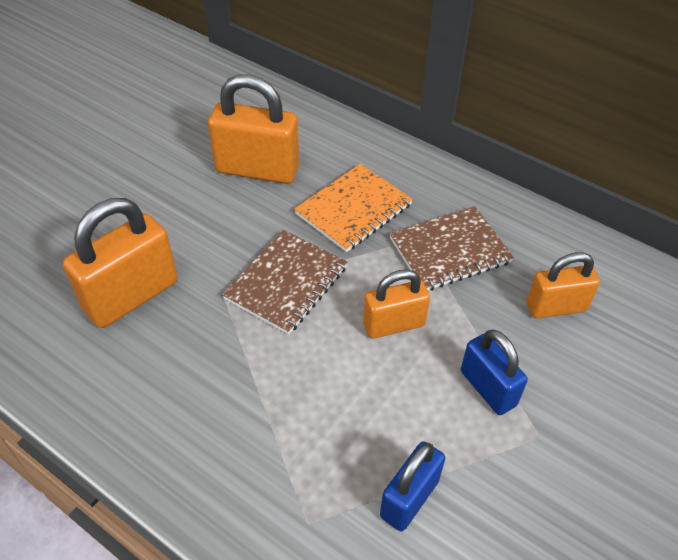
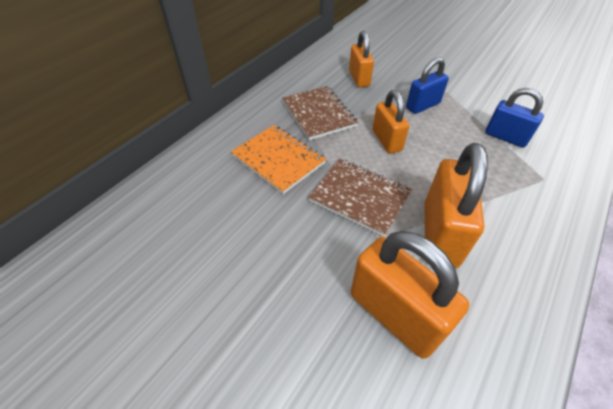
camera: 90 degrees left, 0 degrees up
(257, 169) = (222, 225): orange padlock -> orange padlock (439, 234)

